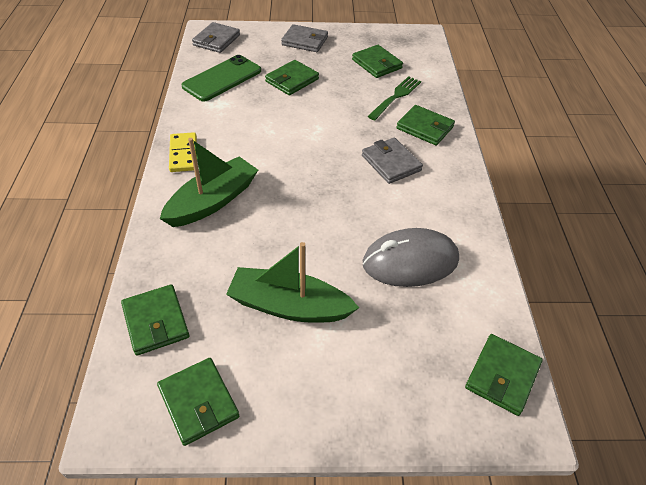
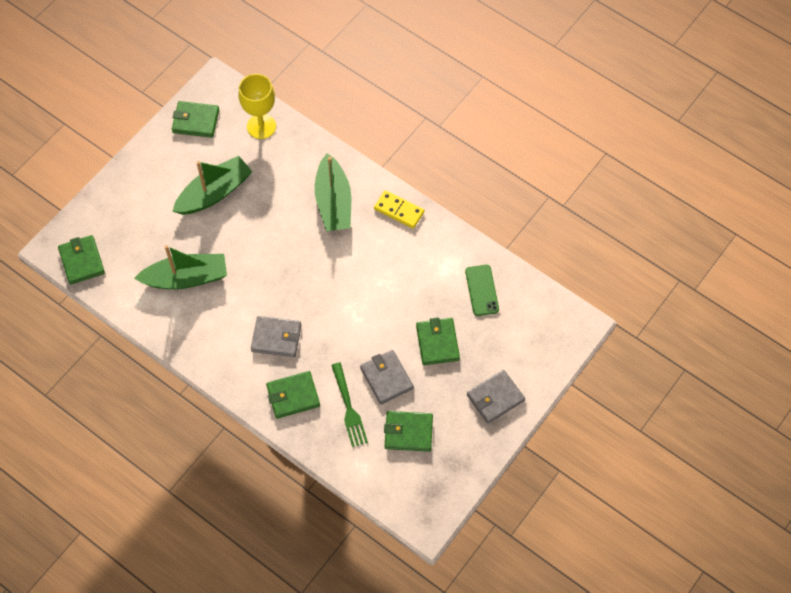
camera: 130 degrees right, 15 degrees up
(156, 321) = (261, 126): green wallet -> yellow goblet
(216, 40) = (553, 322): grey wallet -> grey wallet (386, 378)
(222, 79) = (481, 290): green phone -> green phone, size x0.66
(410, 261) = (186, 278): grey mouse -> green boat

